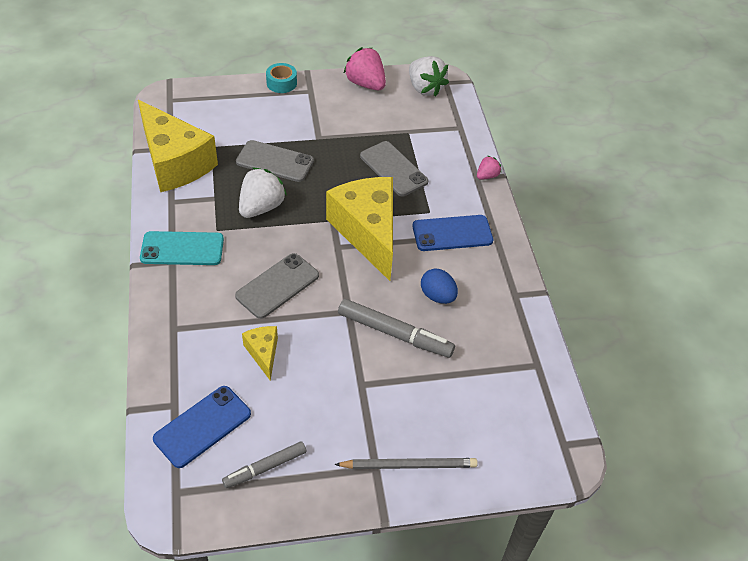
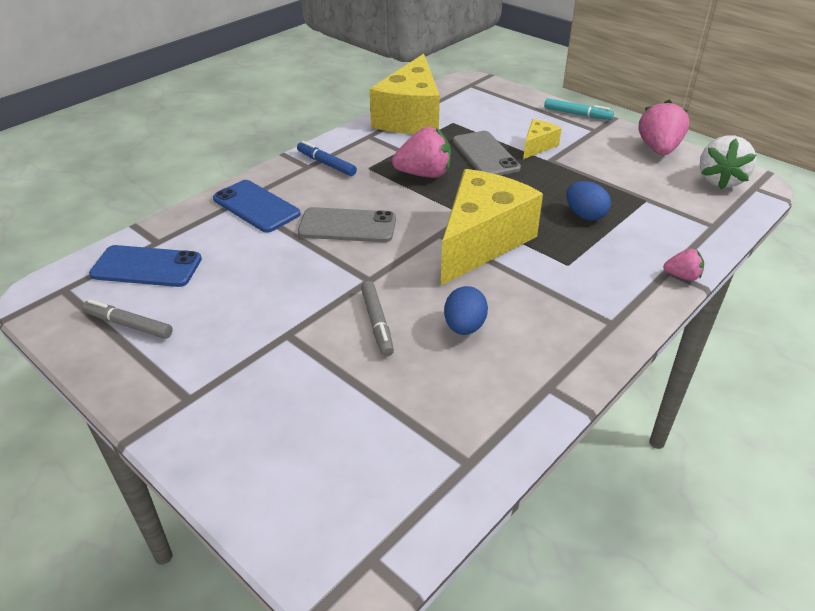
camera: 55 degrees right, 10 degrees down
(182, 249) = (326, 164): turquoise phone -> blue marker
(261, 207) = (424, 174): white strawberry -> pink strawberry
(263, 353) = (261, 257): yellow cheese -> yellow cheese (538, 146)
(281, 83) = (577, 114): turquoise tape -> turquoise marker
(393, 169) = (585, 215): grey phone -> blue egg
(395, 333) = (377, 323): grey marker -> grey marker, size x0.64
(408, 465) = (212, 423): grey pencil -> none
(452, 233) = (563, 293): blue phone -> blue phone (256, 206)

